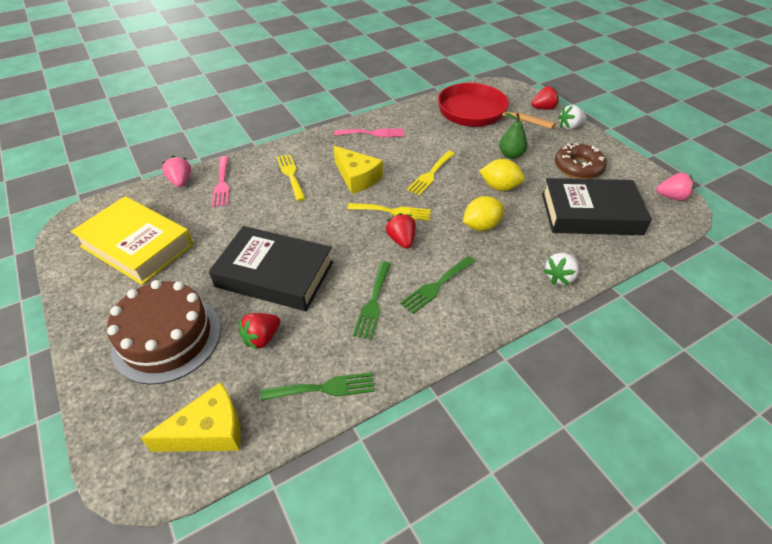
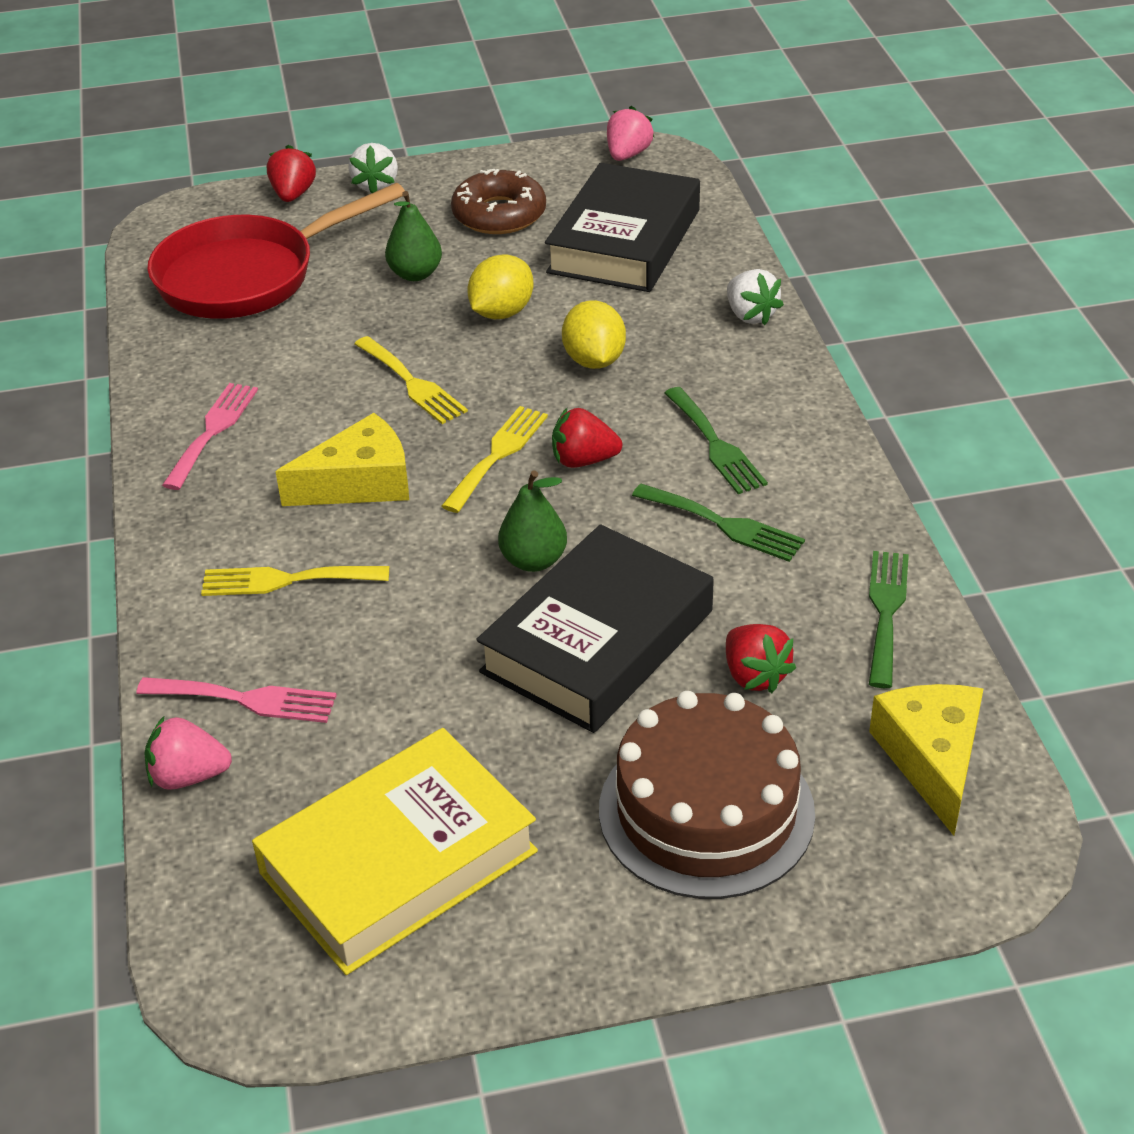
camera: 70 degrees left, 5 degrees down
(324, 240) = (534, 560): none -> green pear

